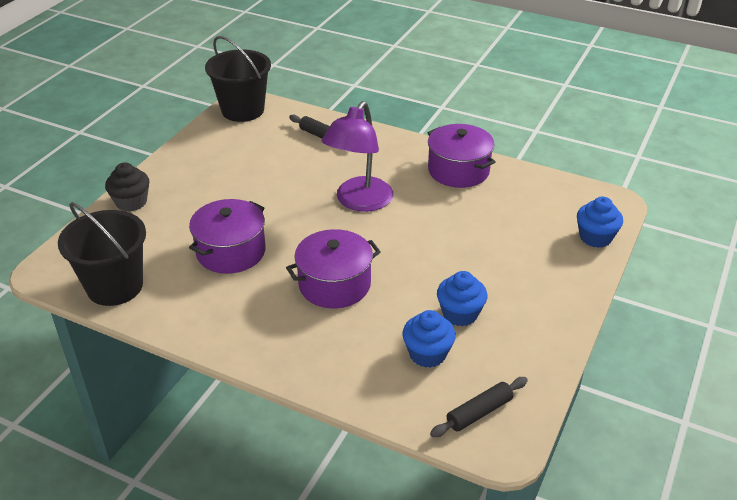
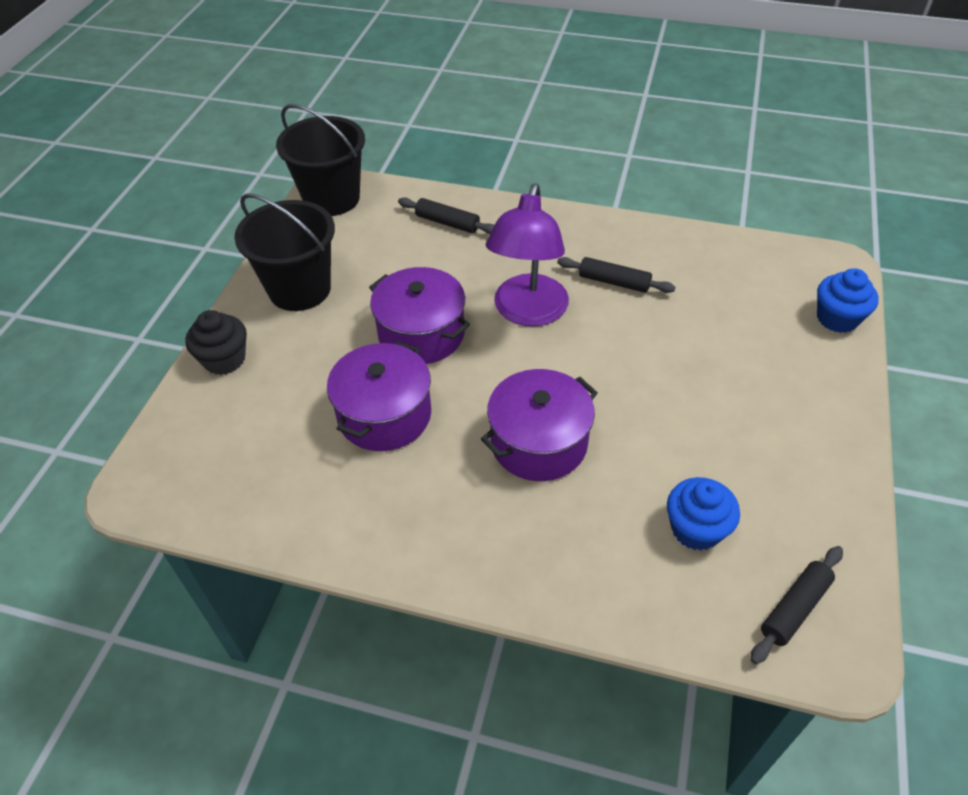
camera: 10 degrees left, 10 degrees up
(115, 286) = (241, 497): black bucket -> black bucket (299, 289)
(432, 191) = (614, 282): none -> black rolling pin
(458, 170) = (636, 247): purple pot -> purple pot (421, 334)
(460, 314) = (714, 459): blue cupcake -> none

